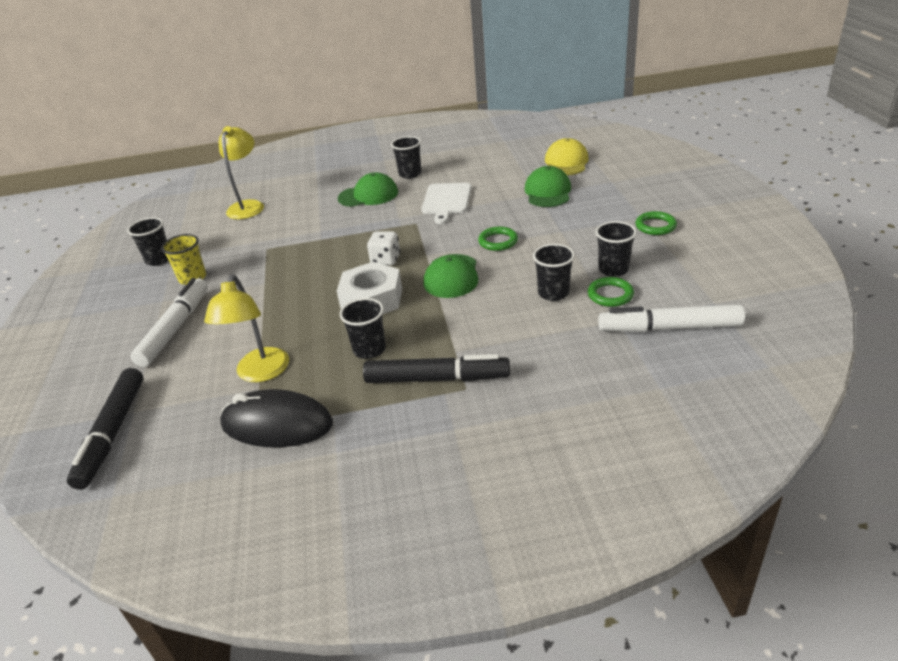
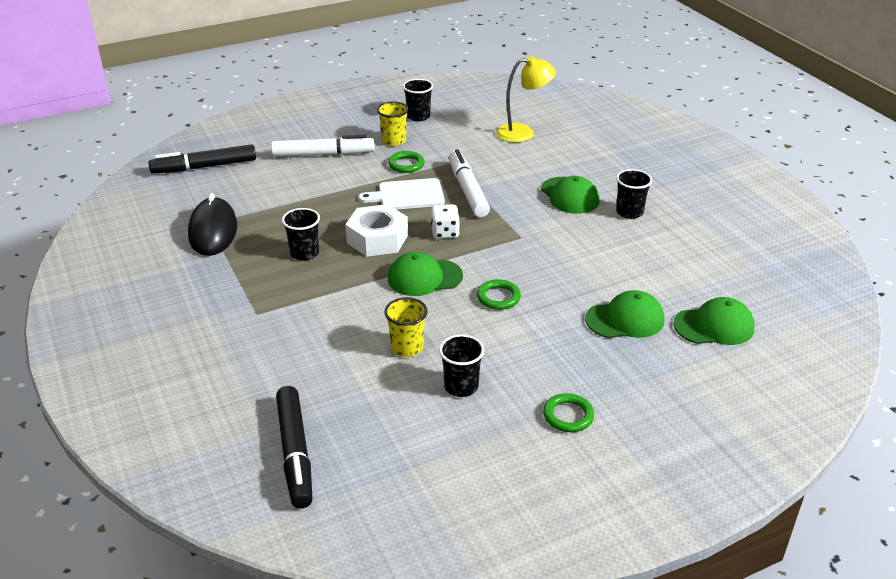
camera: 70 degrees right, 0 degrees up
(260, 373) = (270, 208): yellow lamp -> none
(437, 378) = (268, 296): black marker -> black marker (295, 453)
(446, 201) = (576, 248): white cutting board -> white cutting board (407, 195)
(553, 293) = (407, 347): black cup -> yellow cup
(566, 162) = (714, 326): yellow cap -> green cap
(610, 295) = (411, 387): green ring -> green ring (406, 164)
(669, 328) = (357, 434): white marker -> white marker (467, 190)

